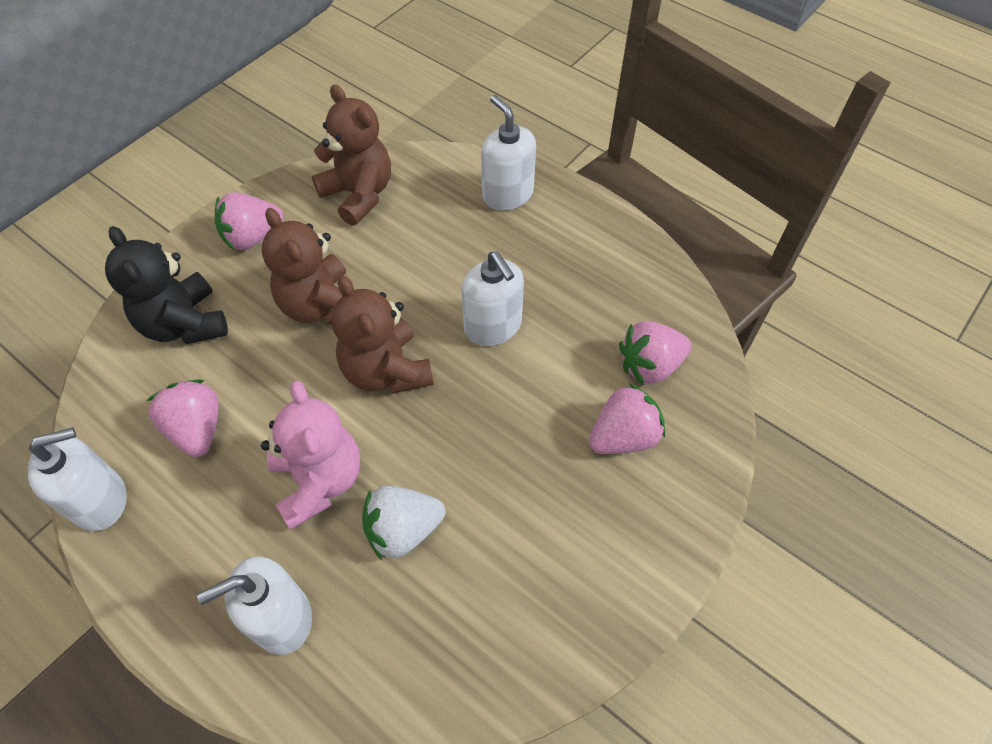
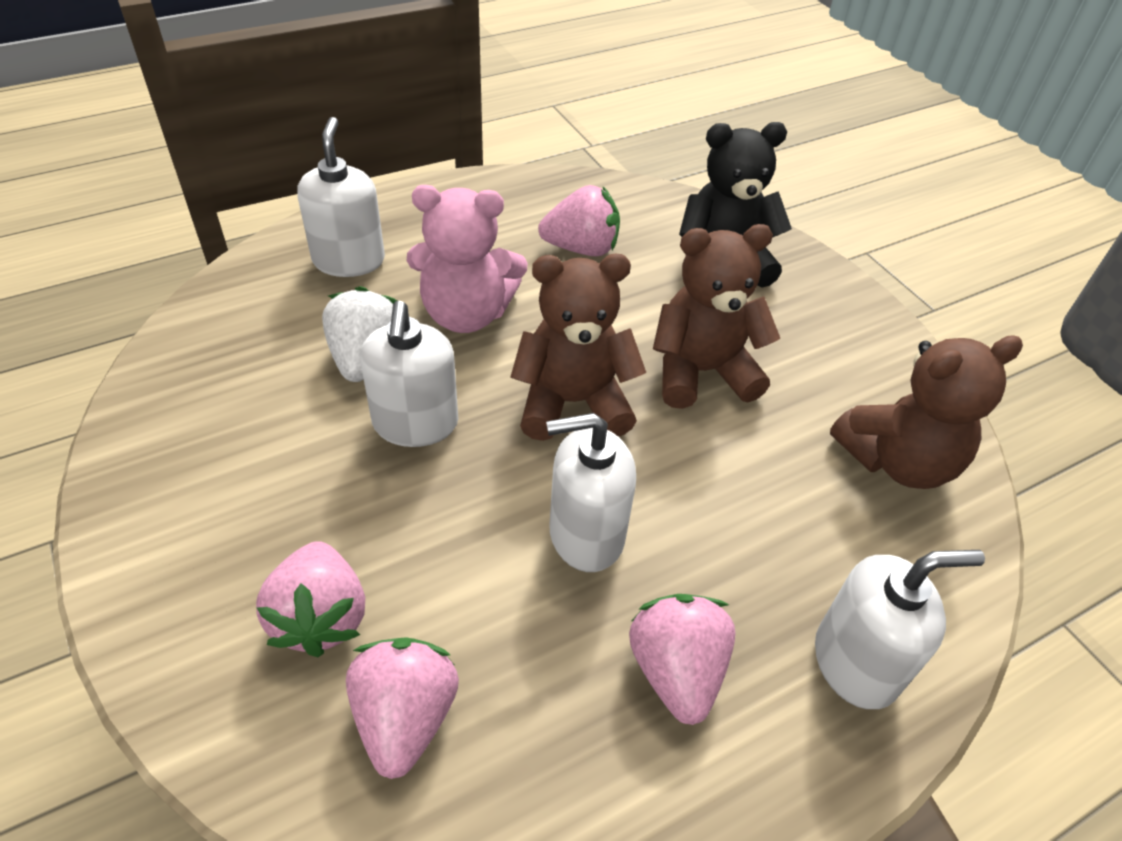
camera: 110 degrees right, 10 degrees down
(100, 500) = (541, 185): white soap dispenser -> white soap dispenser (415, 424)
(252, 237) = (840, 338): pink strawberry -> pink strawberry (676, 670)

